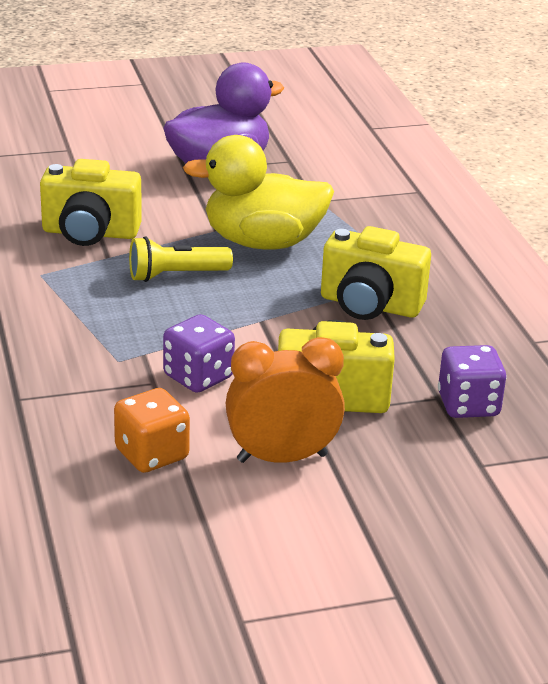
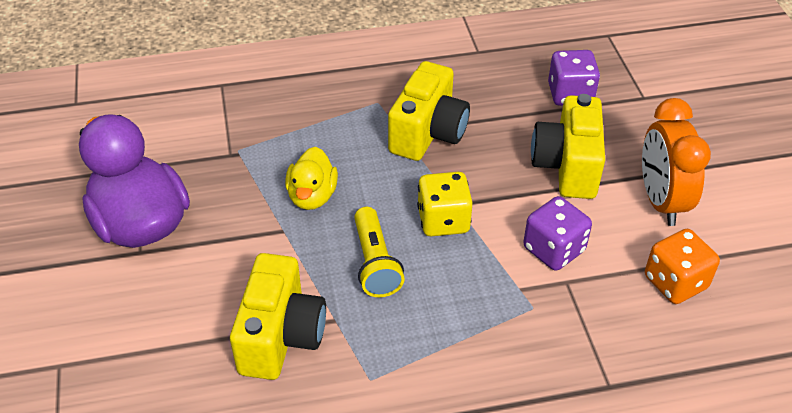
camera: 85 degrees left, 15 degrees up
(236, 312) = (443, 220): none -> yellow dice
(262, 242) = (312, 196): yellow duck -> yellow duck, size x0.55

